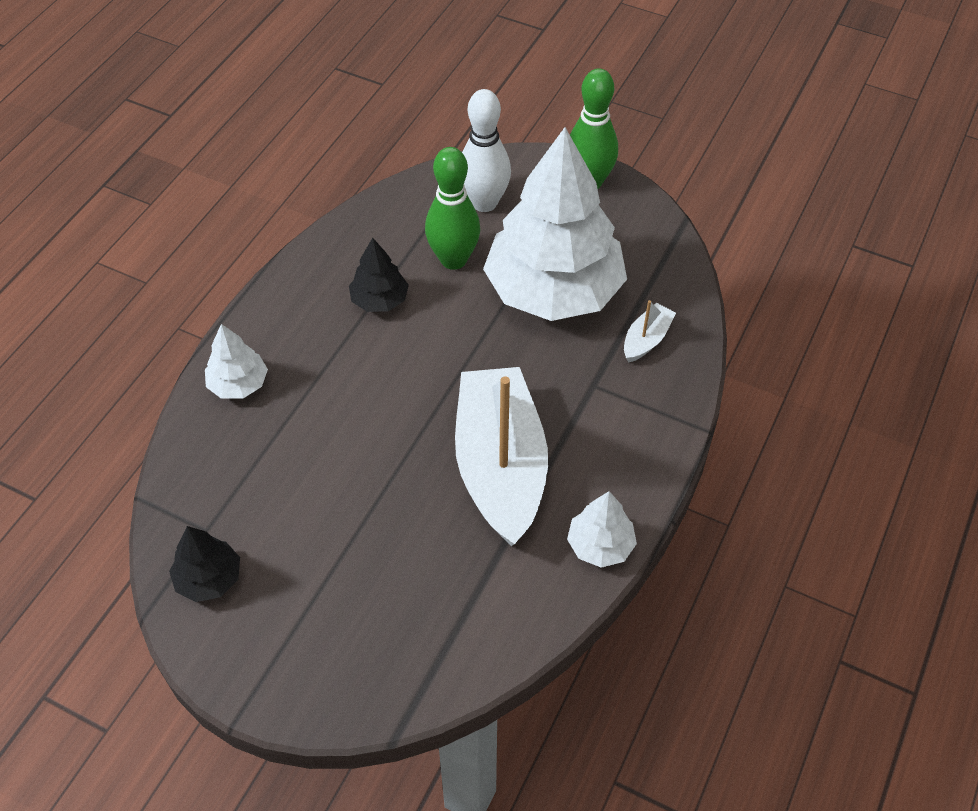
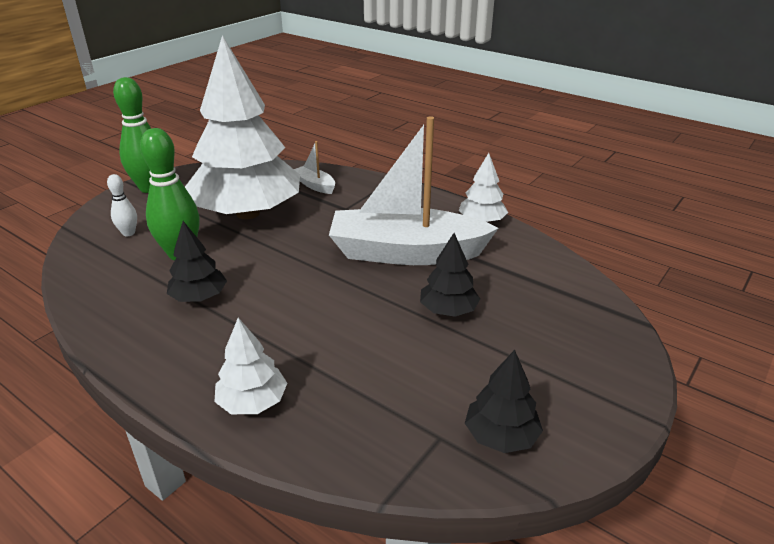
camera: 80 degrees left, 20 degrees down
(390, 521) = (448, 310): none -> black tree
(484, 203) = (128, 233): white bowling pin -> white bowling pin, size x0.51

